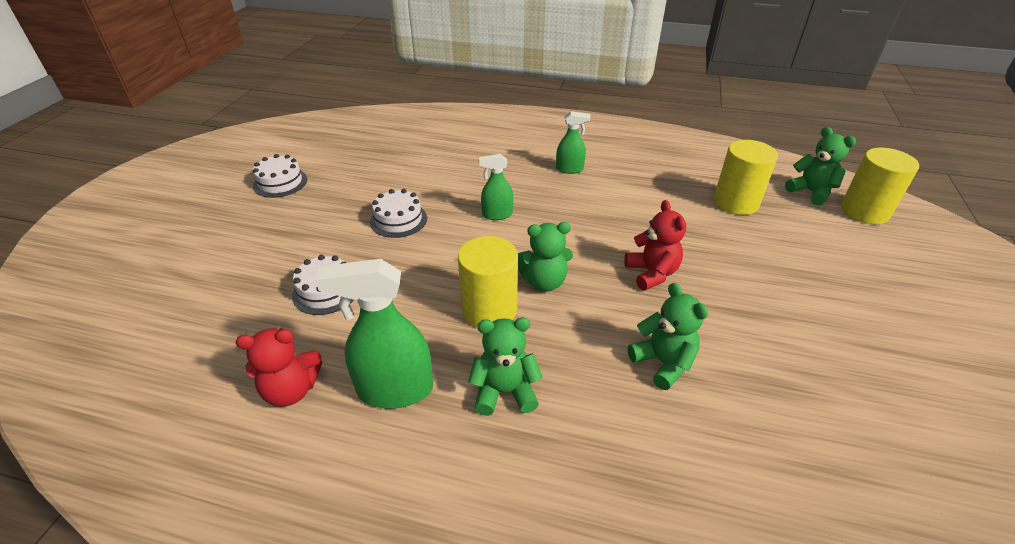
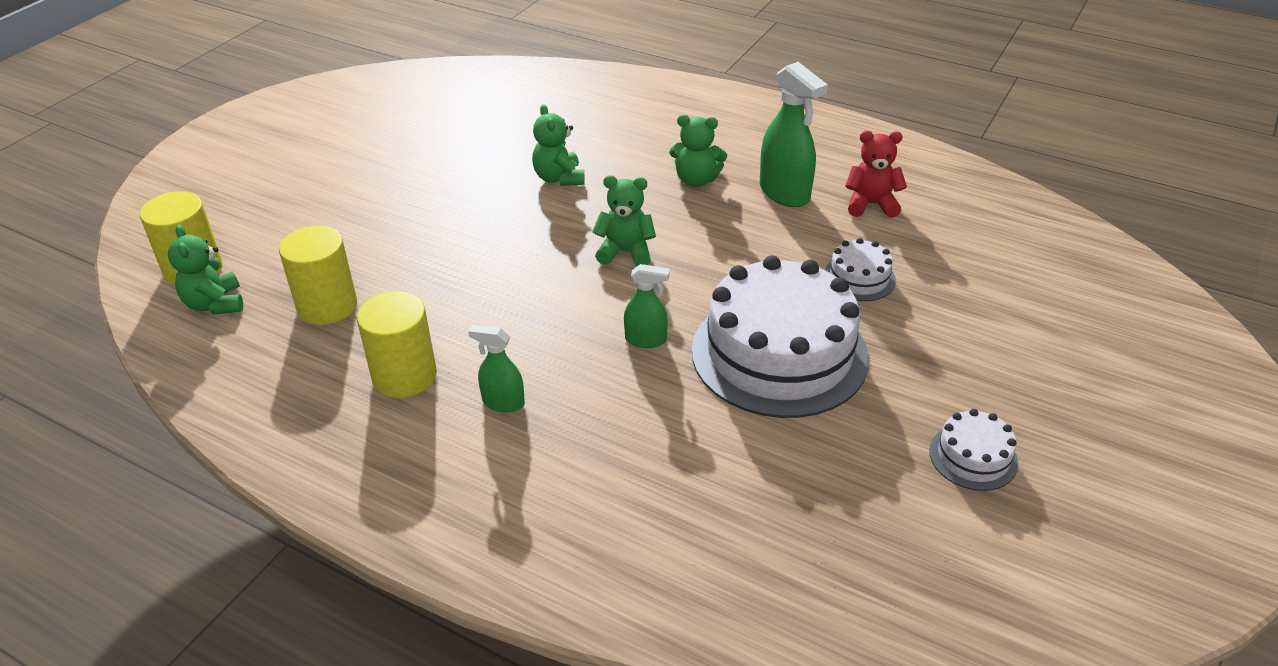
camera: 165 degrees left, 0 degrees up
(395, 390) = (785, 193): green spray bottle -> green spray bottle turned 45 degrees clockwise
(398, 220) = (779, 354): white cake -> white cake, size x2.26
(489, 309) = (690, 236): yellow cylinder -> yellow cylinder (404, 376)
(651, 273) = (509, 243): red teddy bear -> none

